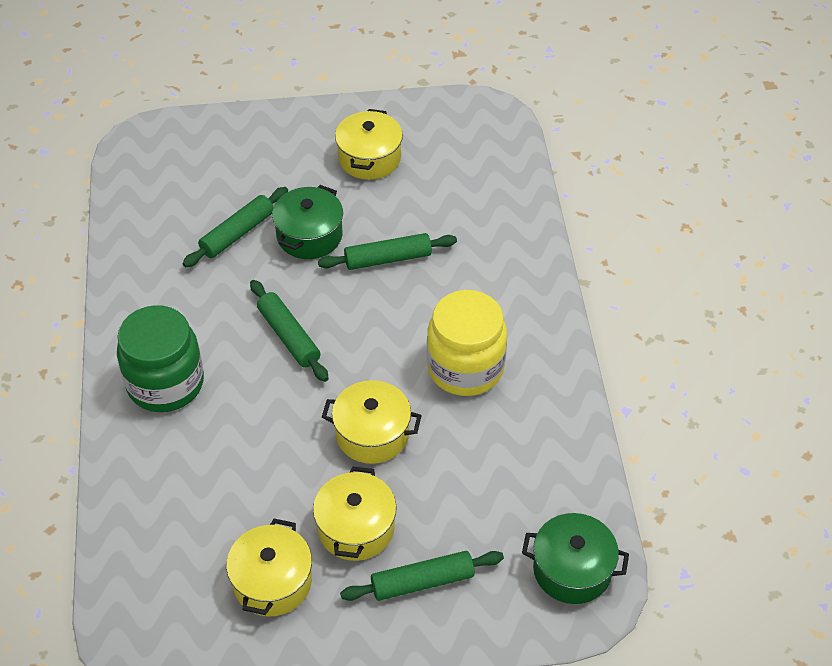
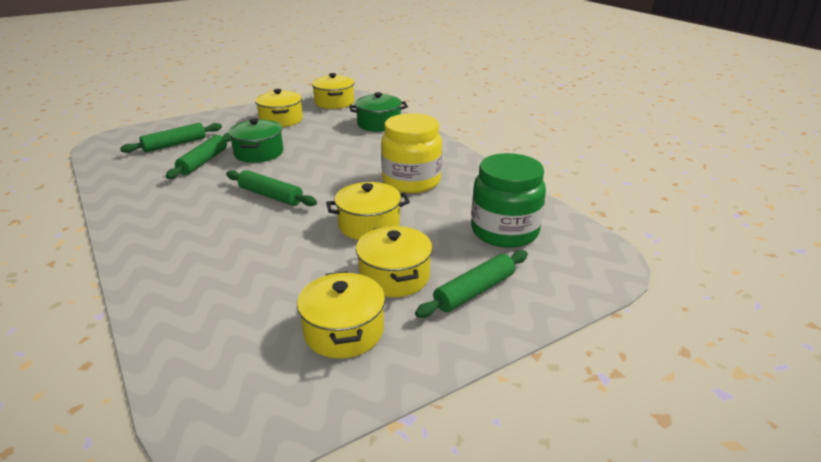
camera: 25 degrees left, 20 degrees down
(165, 383) = (176, 240): green jar -> green jar (504, 231)
(388, 259) = (321, 151): green rolling pin -> green rolling pin (175, 144)
(464, 130) = (334, 102): none -> yellow pot
(572, 570) = (577, 252): green pot -> green pot (379, 124)

